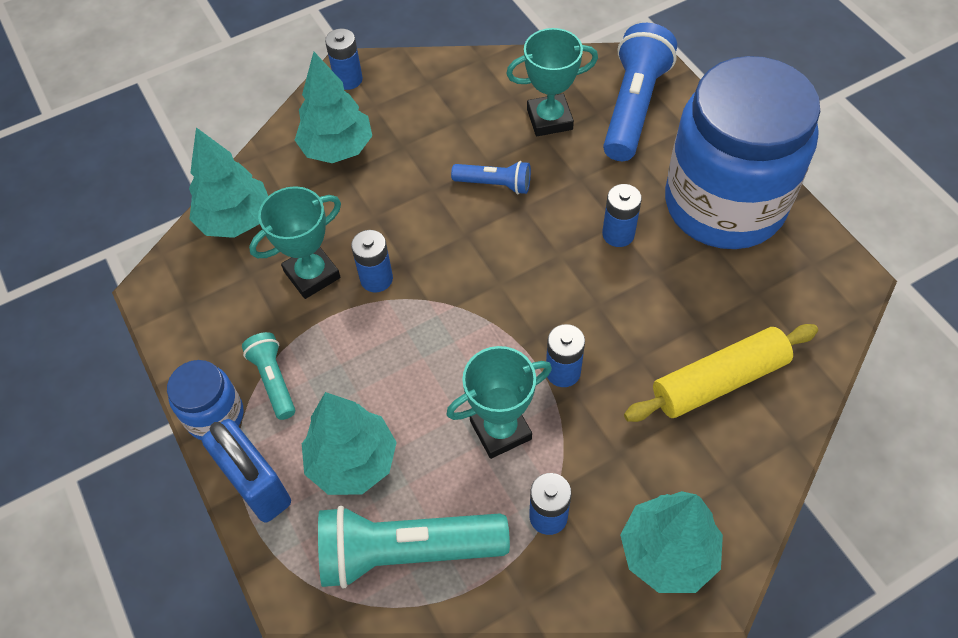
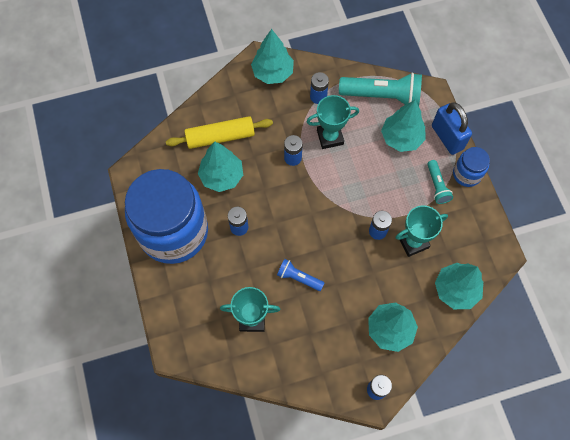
camera: 170 degrees left, 10 degrees up
(633, 107) = (197, 316): blue flashlight -> none
(683, 309) = (222, 176): none -> turquoise tree

